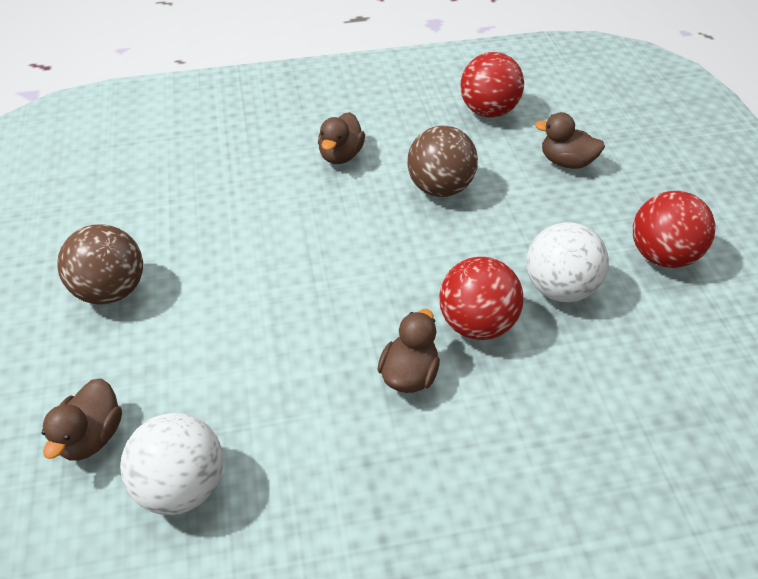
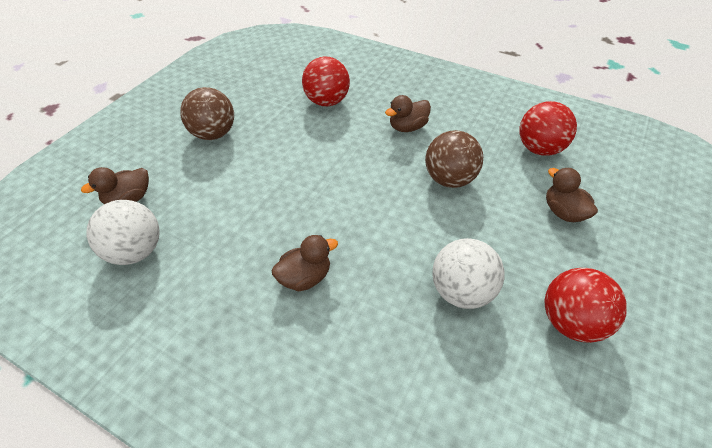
camera: 40 degrees right, 0 degrees up
(476, 323) = (379, 276): red ball -> red ball (327, 102)

